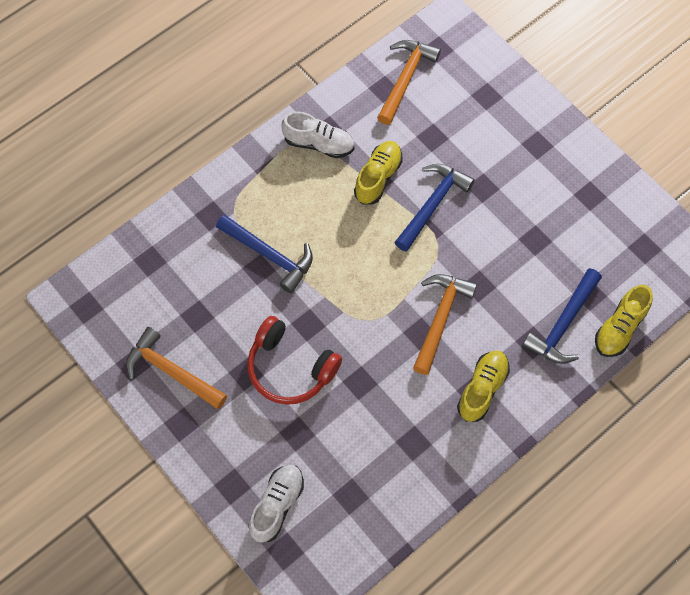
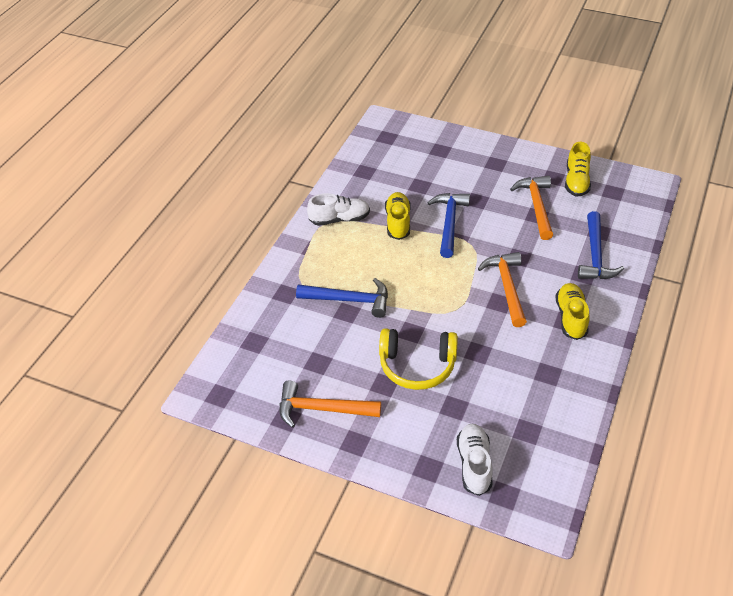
camera: 25 degrees left, 20 degrees down
(290, 368) = (417, 366): red headphones -> yellow headphones
(405, 79) = (376, 161): orange hammer -> orange hammer (536, 206)
(620, 328) = (634, 242): yellow shoe -> yellow shoe (576, 181)

